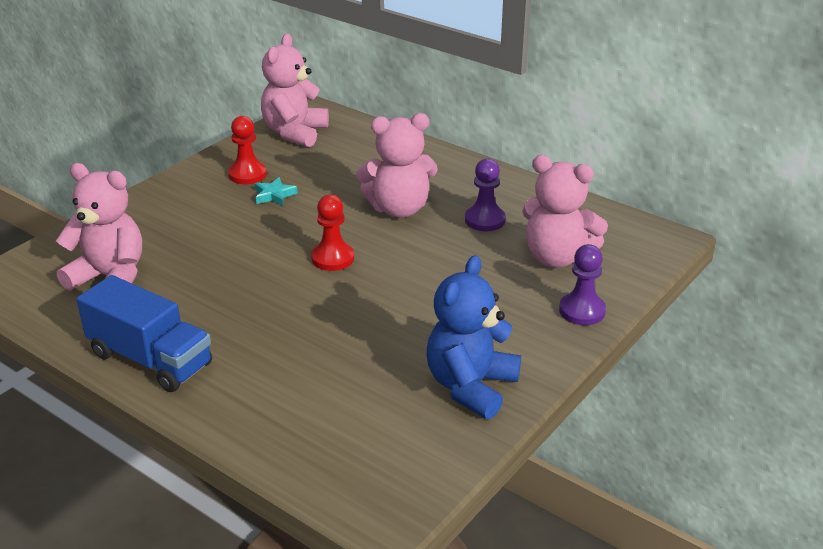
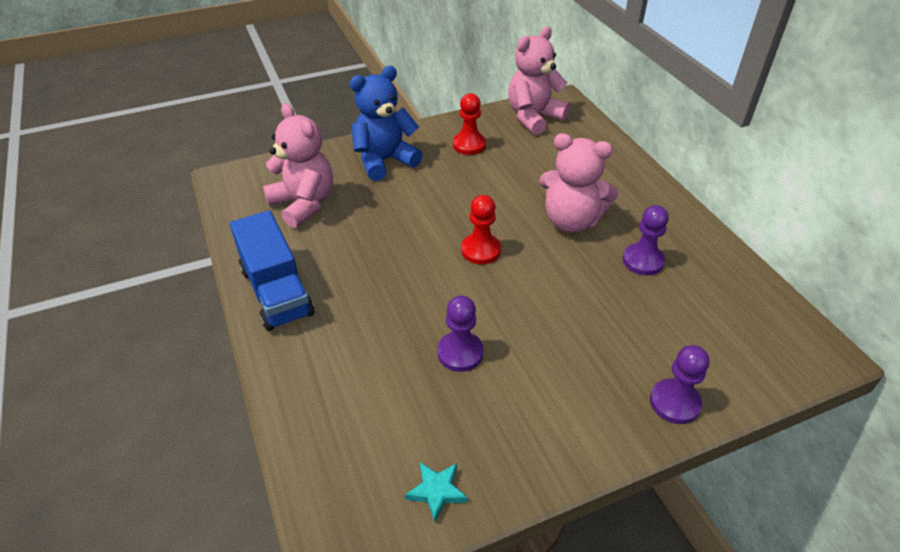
camera: 30 degrees right, 10 degrees up
(274, 195) = (476, 171): turquoise star -> turquoise star (436, 491)
(378, 342) = (460, 353): none -> purple pawn
(471, 386) = (508, 441): blue teddy bear -> blue teddy bear (384, 161)
(557, 258) = (688, 330): pink teddy bear -> none

